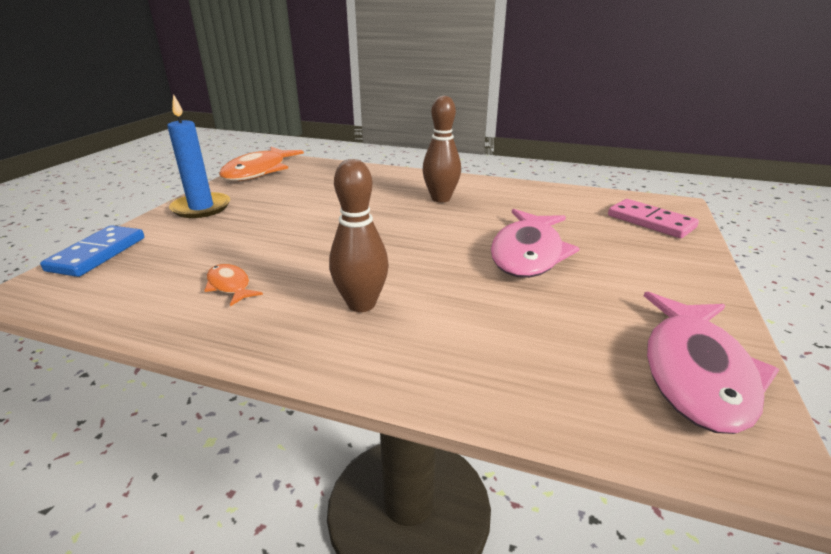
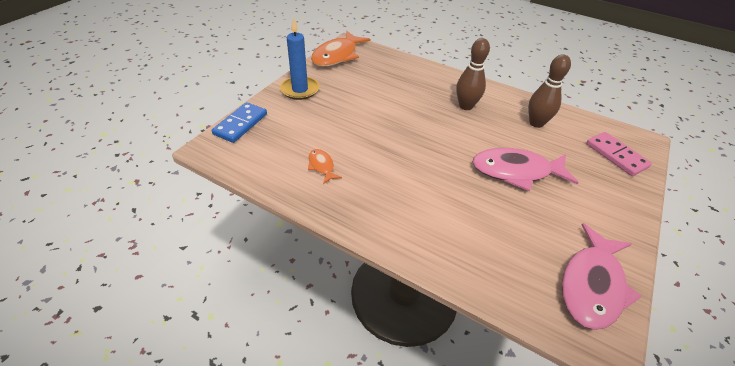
camera: 10 degrees right, 15 degrees up
(361, 304) = (400, 195): brown bowling pin -> brown bowling pin (536, 123)
(528, 253) = (516, 171): pink fish -> pink fish turned 60 degrees clockwise

